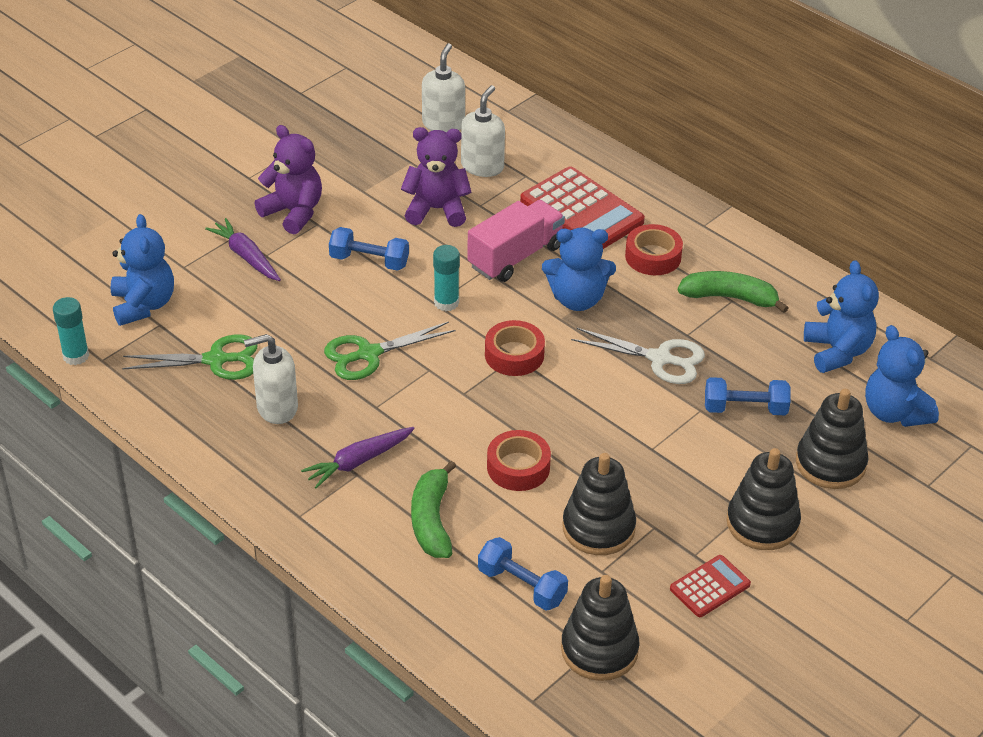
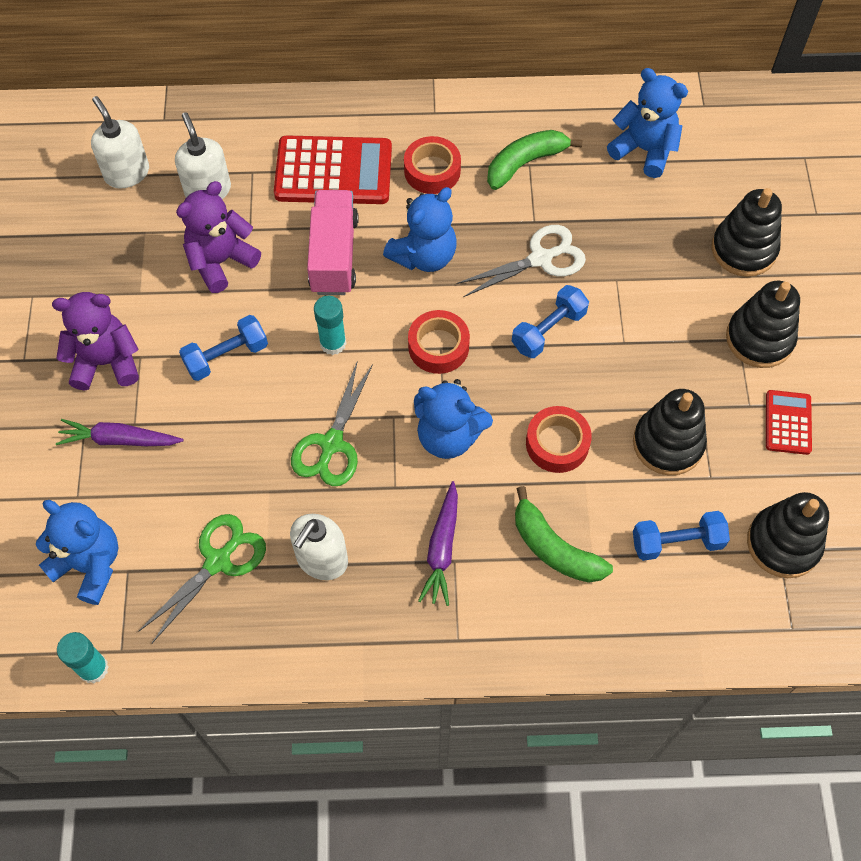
camera: 45 degrees left, 20 degrees up
(745, 409) = (643, 252): blue dumbbell -> blue dumbbell (548, 330)
(894, 412) = (733, 171): blue teddy bear -> blue teddy bear (448, 436)

